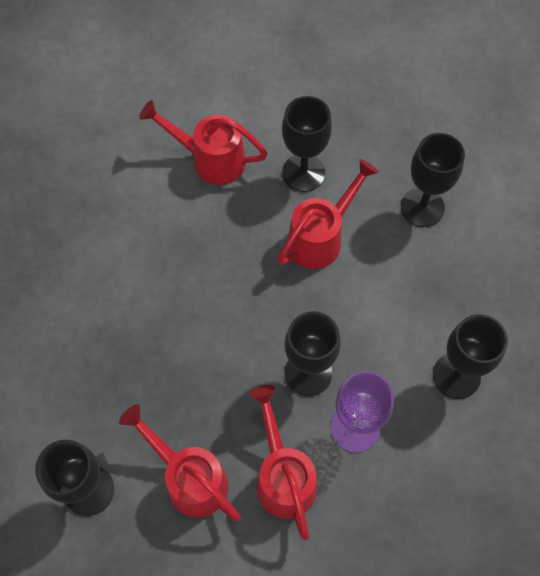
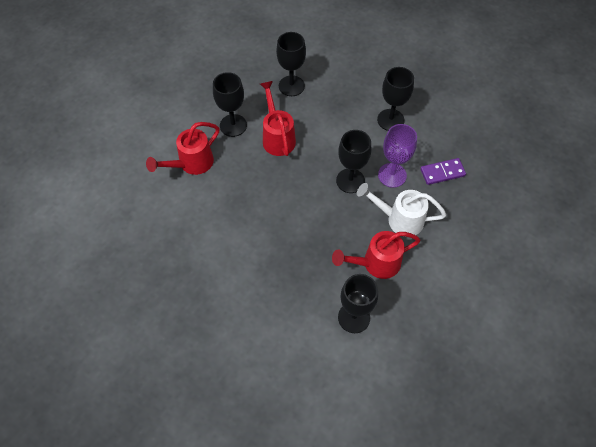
camera: 60 degrees left, 5 degrees down
(283, 476) = (399, 219): red watering can -> white watering can
(408, 502) = (442, 172): none -> purple domino

